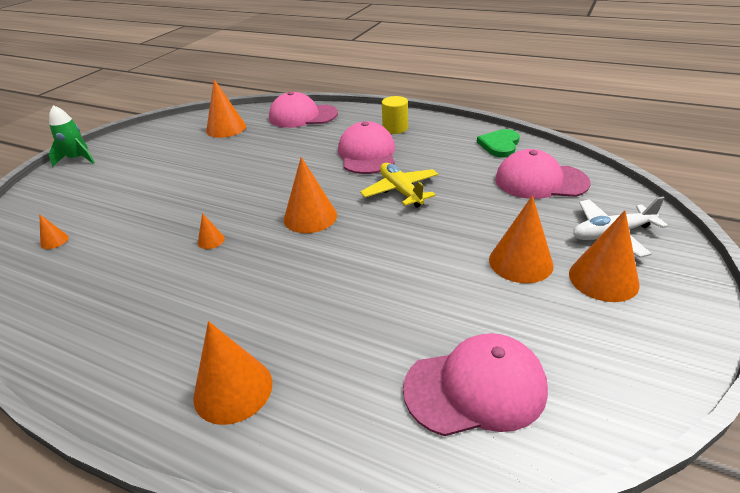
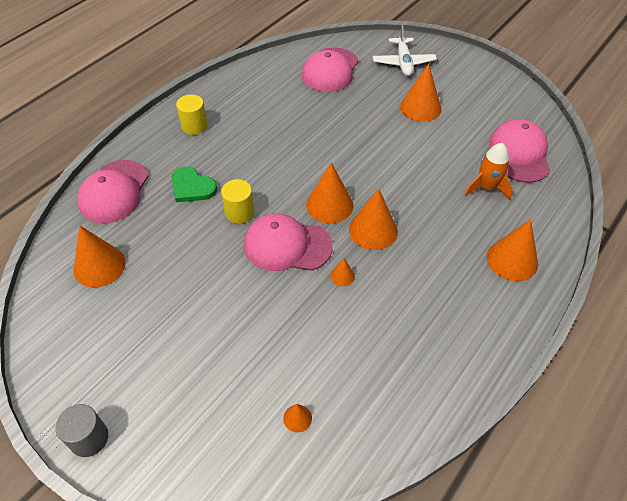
camera: 80 degrees left, 15 degrees up
(78, 159) = (89, 438): green rocket -> grey cylinder
(290, 170) = (239, 212): none -> yellow cylinder
(367, 154) = (236, 154): pink cap -> pink cap (287, 245)
(376, 349) = (486, 188): none -> orange rocket
(401, 191) = (312, 144): yellow plane -> none
(500, 145) = (265, 73): green heart -> green heart (192, 187)
(603, 279) = (444, 81): orange cone -> orange cone (373, 230)

